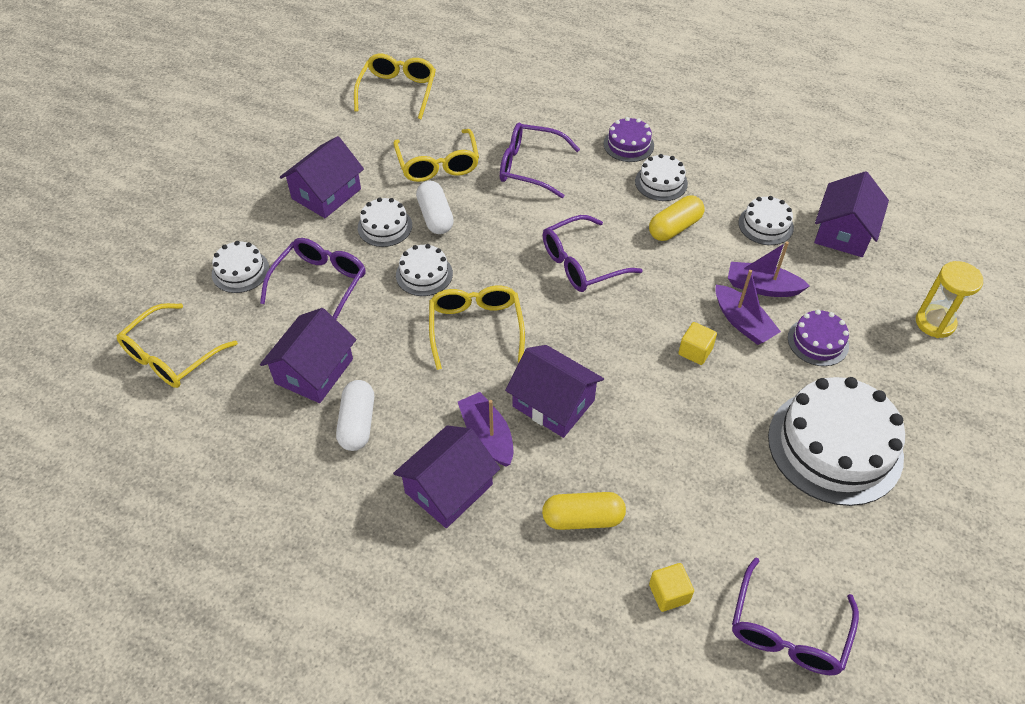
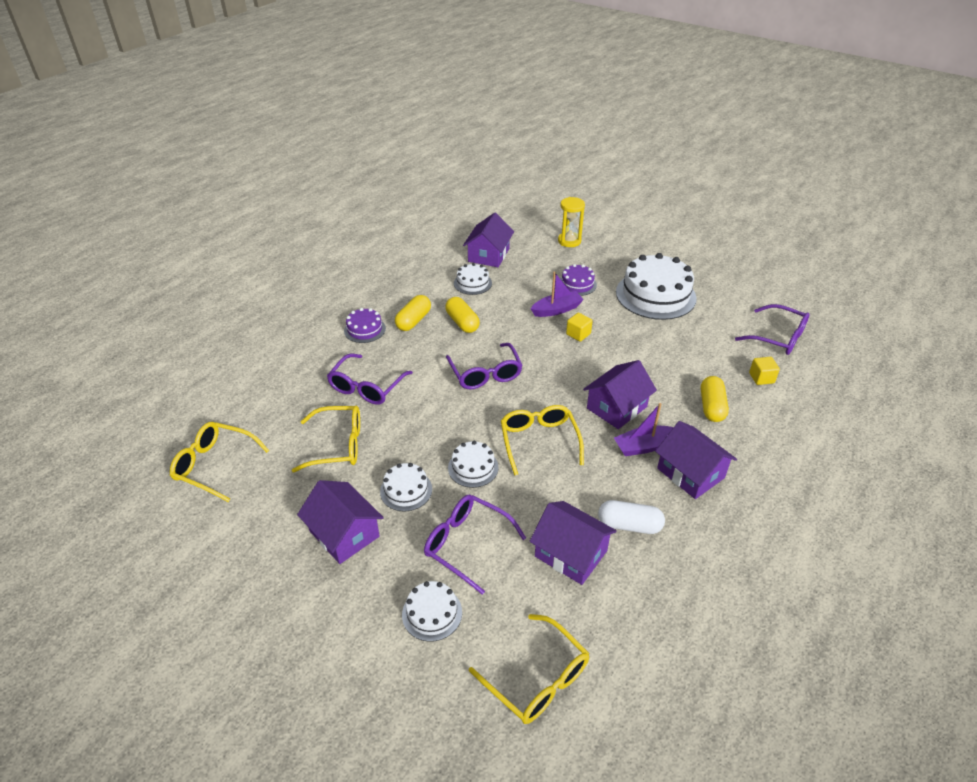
camera: 80 degrees left, 10 degrees down
(435, 217) = (405, 453): white capsule -> none
(476, 328) = (539, 441): yellow glasses -> yellow glasses turned 75 degrees clockwise
(661, 182) = (413, 321): white cake -> yellow capsule
(762, 287) = (528, 296): purple boat -> none
(843, 232) = (488, 255): purple house -> purple house turned 75 degrees clockwise

